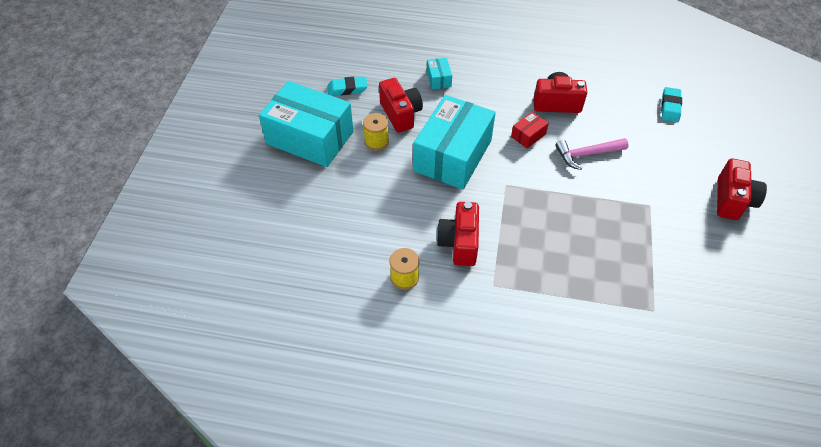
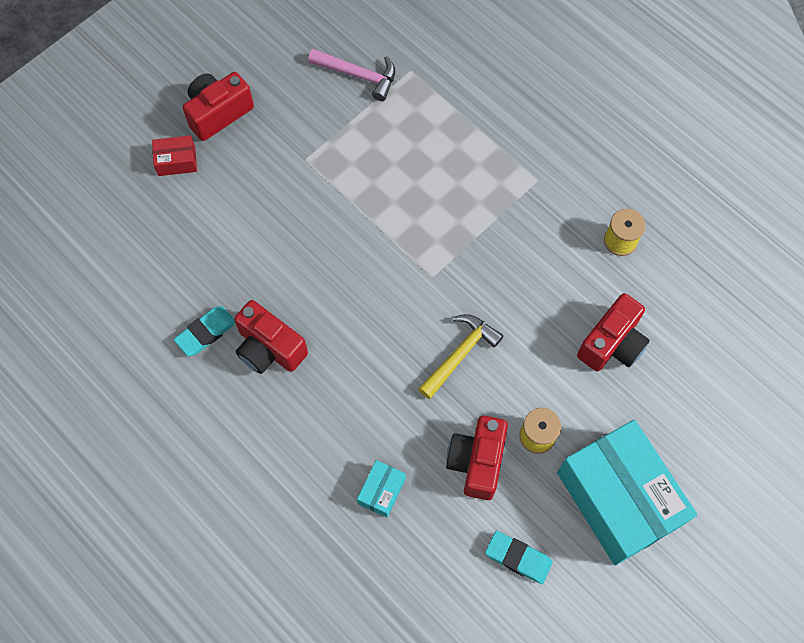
camera: 145 degrees left, 15 degrees up
(452, 155) = (460, 354): turquoise box -> yellow hammer
(459, 243) = (537, 242): red camera -> red camera (612, 344)
(528, 135) = (348, 324): red box -> red box (176, 161)
(587, 154) = (307, 256): pink hammer -> pink hammer (358, 75)
(670, 107) = (144, 254): turquoise eraser -> turquoise eraser (206, 332)

